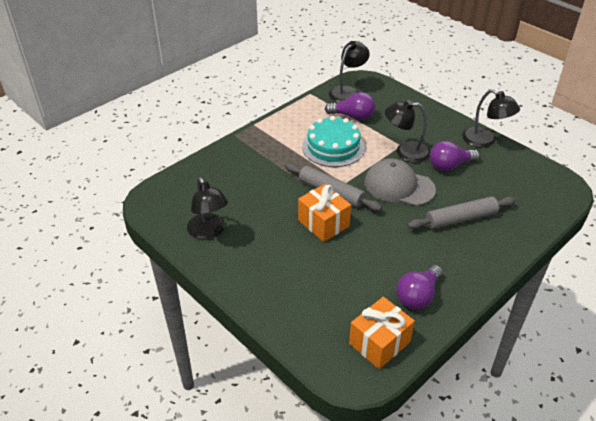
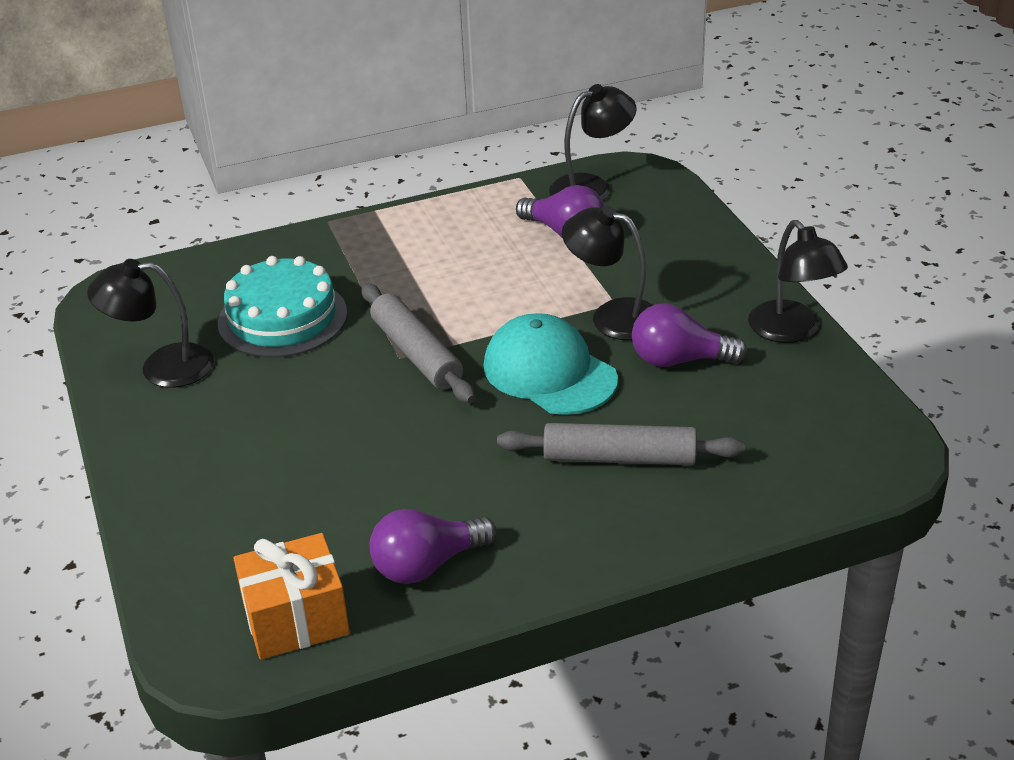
camera: 25 degrees right, 5 degrees down
(209, 232) = (162, 367): black lamp -> black lamp turned 90 degrees clockwise
(323, 223) = (361, 401): orange gift -> none
(333, 147) = (484, 277): turquoise cake -> turquoise cake (282, 318)
(398, 186) = (549, 372): grey cap -> turquoise cap

